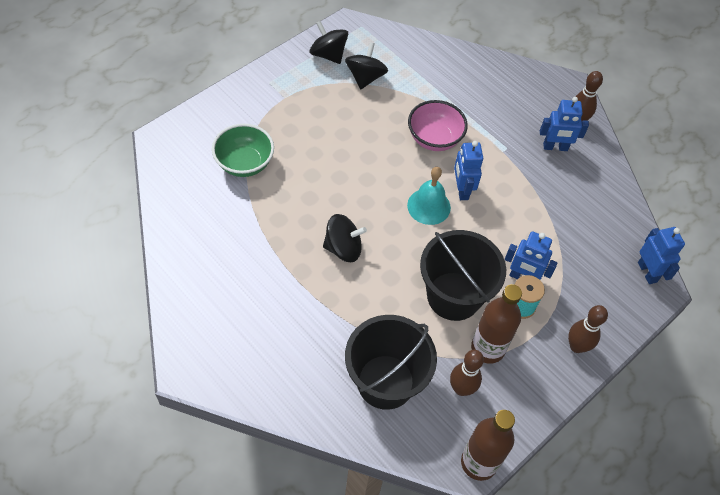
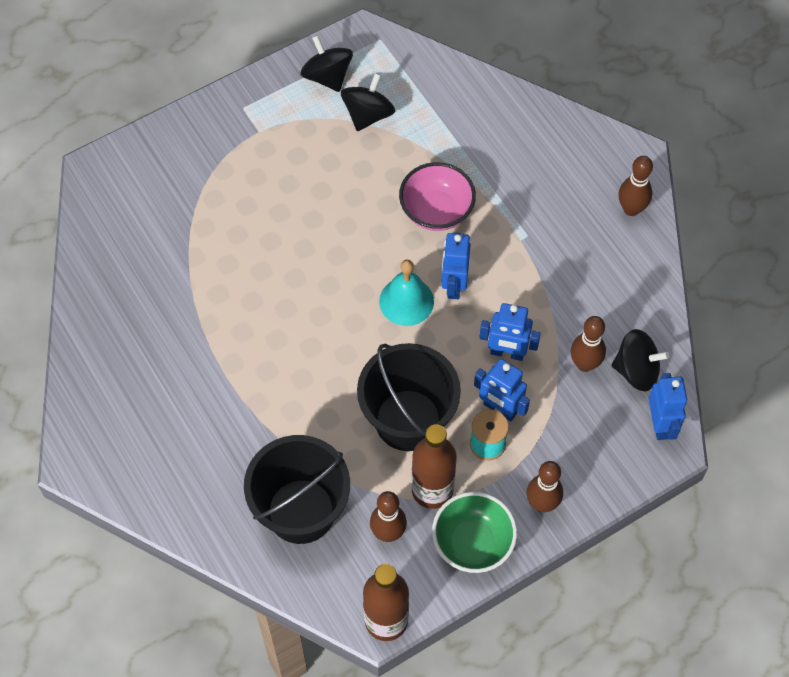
camera: 15 degrees right, 5 degrees up
(244, 163) = (191, 215): green bowl -> green bowl (473, 543)
(343, 248) = (288, 341): black spinning top -> black spinning top (636, 370)
(555, 147) = (591, 242): blue robot -> blue robot (507, 353)
(577, 235) = (584, 364): none -> brown bowling pin

